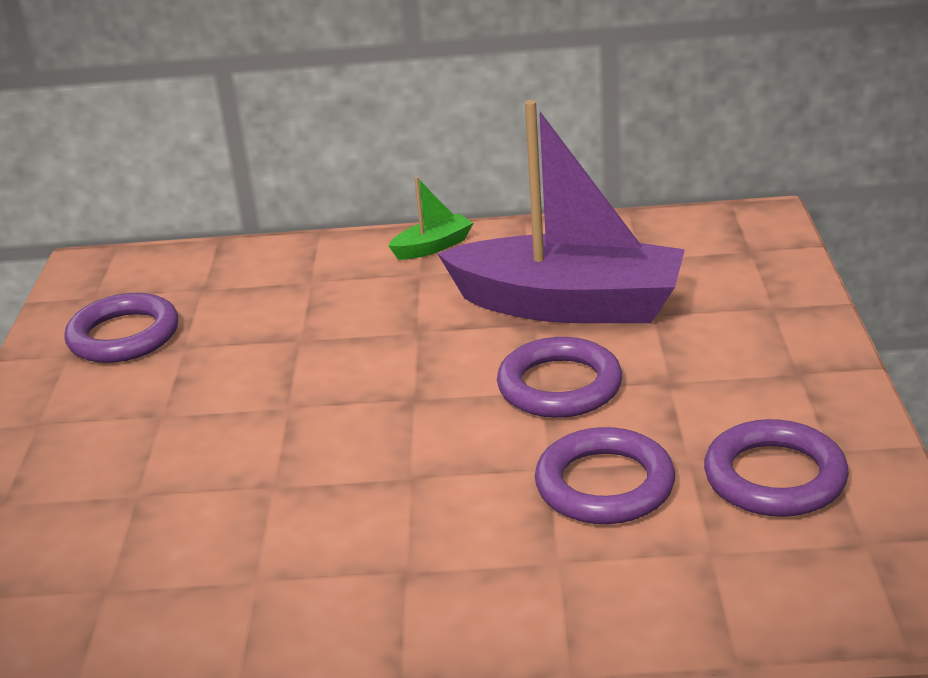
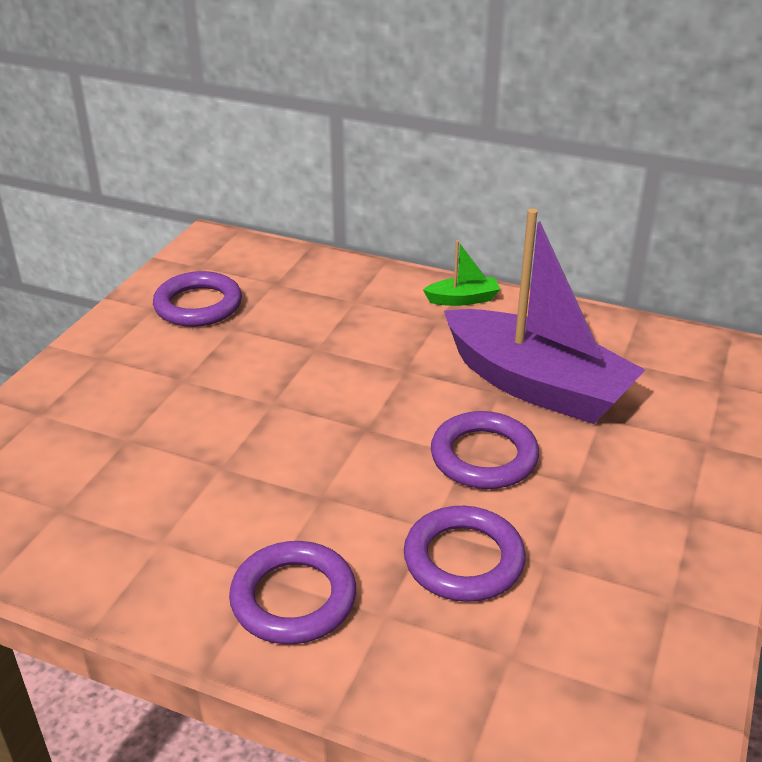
camera: 20 degrees right, 5 degrees up
(774, 477) = (608, 606): purple ring -> purple ring (293, 598)

